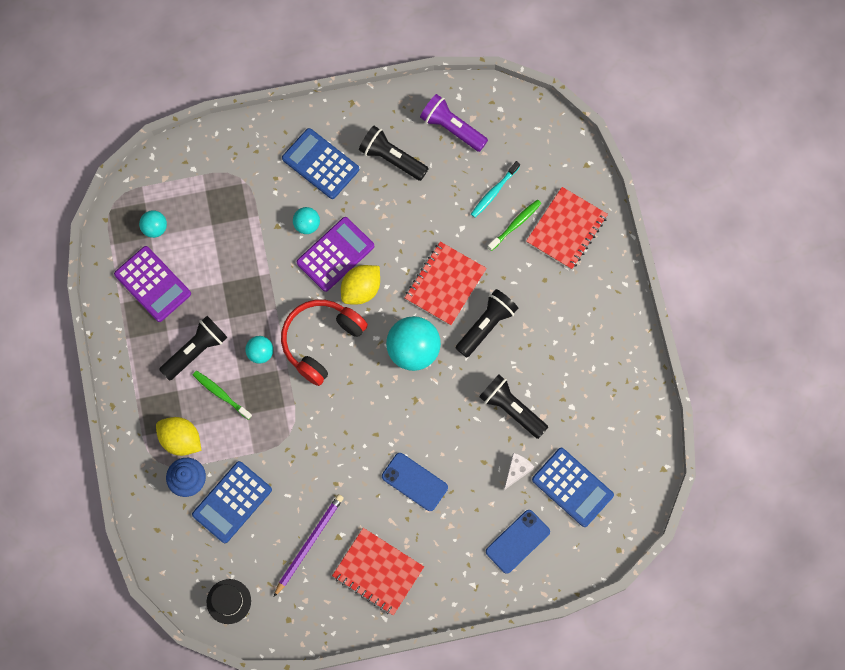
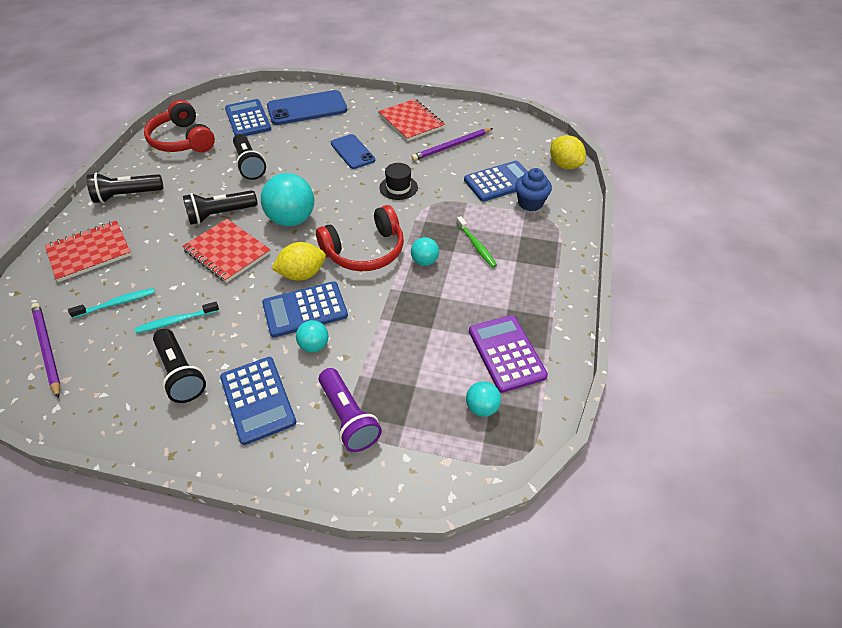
camera: 155 degrees left, 25 degrees down
(181, 439) = (526, 228): yellow lemon -> yellow lemon (564, 165)
(196, 351) = (485, 283): black flashlight -> black flashlight (127, 195)
(228, 601) = (527, 137): black hat -> black hat (398, 187)
(335, 254) = (305, 310): purple calculator -> blue calculator
(432, 198) = (176, 321): none -> turquoise toothbrush
(445, 284) = (227, 252): red notebook -> red notebook turned 75 degrees clockwise
(452, 128) = (95, 378): purple flashlight -> purple flashlight (348, 418)
(509, 133) = (47, 349): none -> purple pencil
(515, 224) = (126, 272): green toothbrush -> none
(516, 471) = (277, 136): white cheese -> none
(517, 541) = (307, 108): blue phone -> blue phone, size x1.58
(615, 415) = (182, 140): none -> red headphones

